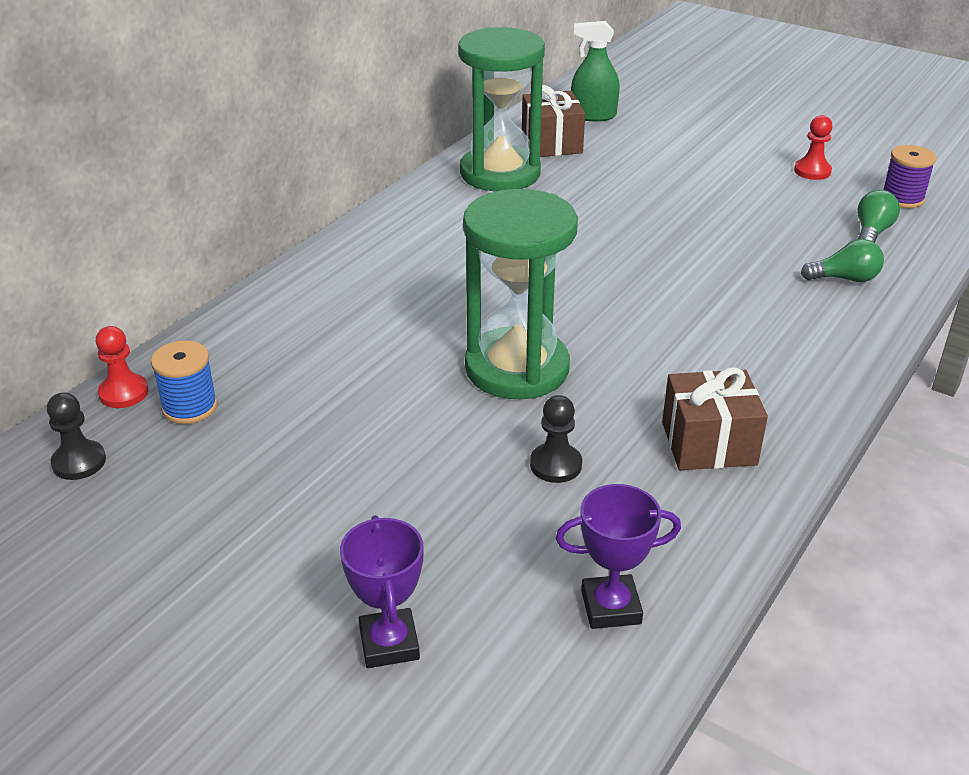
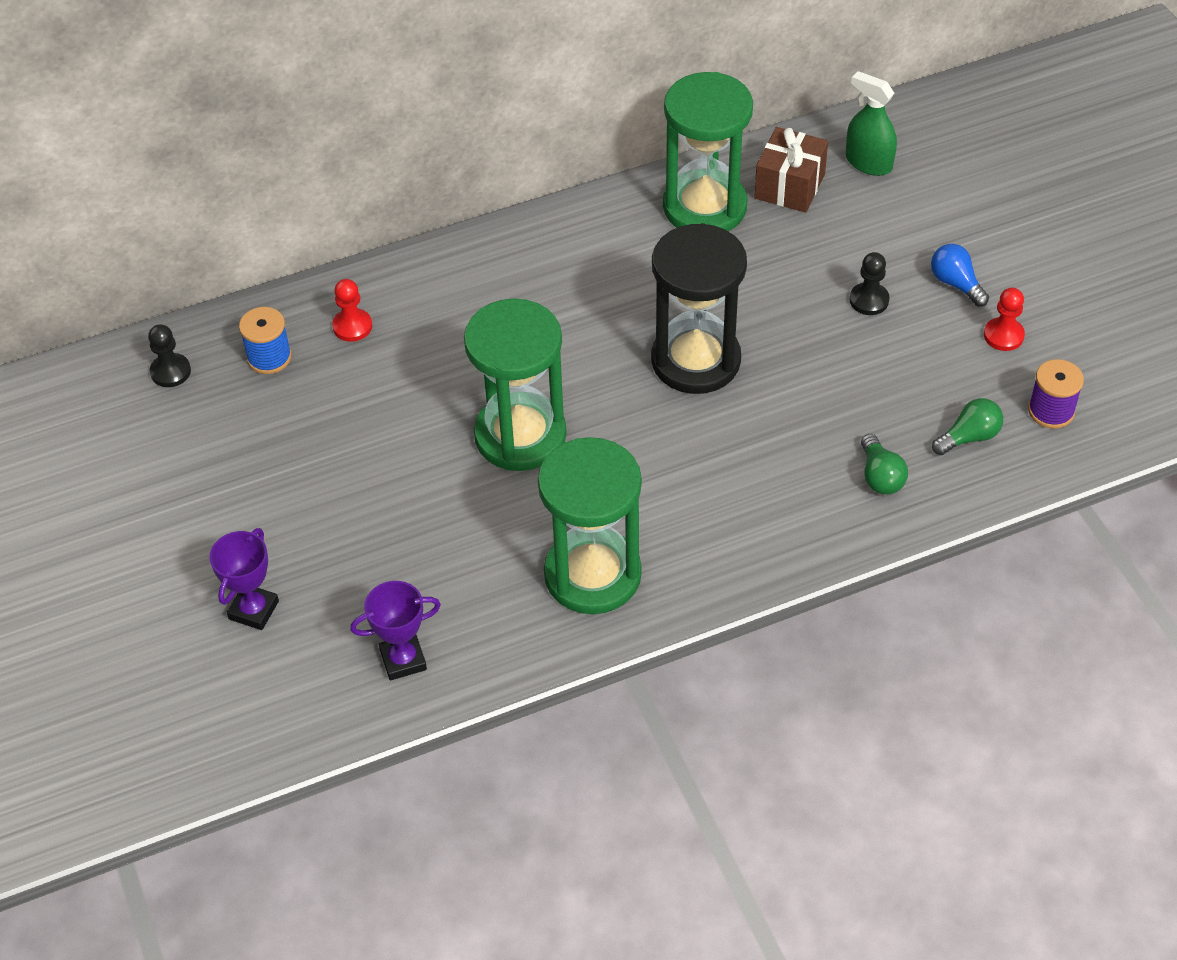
camera: 35 degrees right, 15 degrees up
(124, 393) = (236, 322): red pawn -> red pawn (352, 326)
(555, 465) = (469, 535): black pawn -> black pawn (869, 300)
(608, 262) = (695, 360): none -> black hourglass
(611, 607) = (403, 660): purple trophy -> purple trophy turned 45 degrees counterclockwise
(709, 443) = (592, 575): brown gift -> green hourglass
(741, 156) = (956, 283): none -> blue light bulb
(845, 279) = (880, 476): green light bulb -> green light bulb turned 45 degrees clockwise

